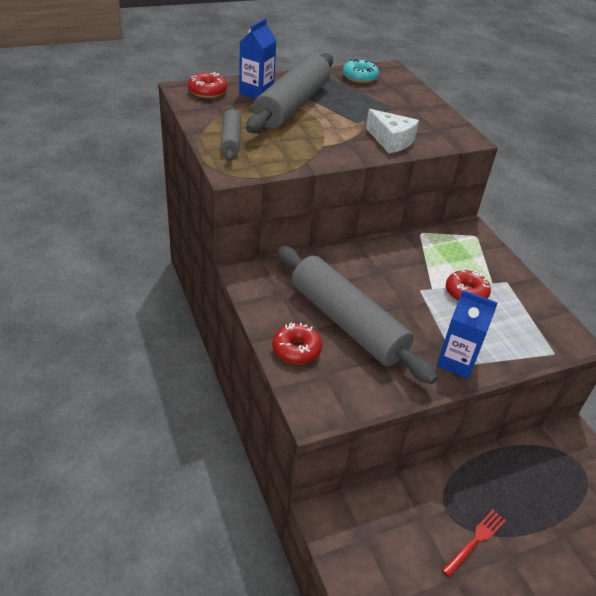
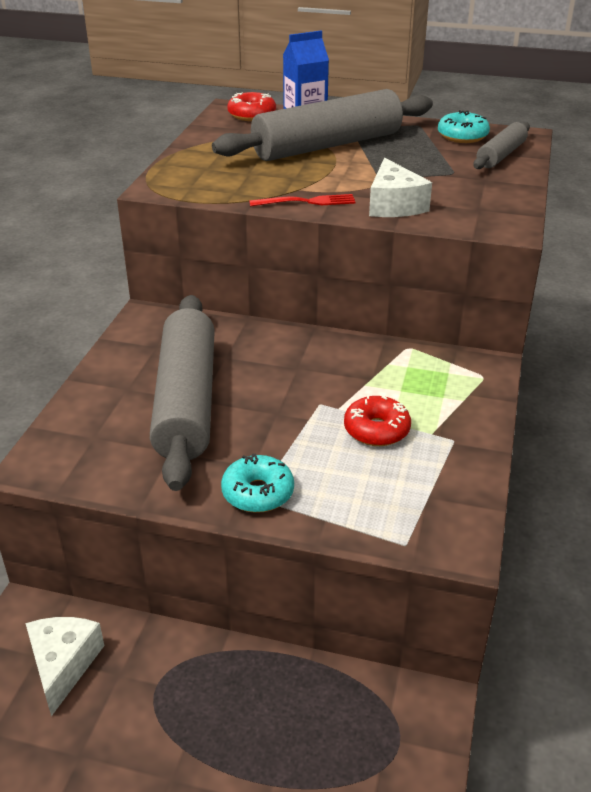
camera: 40 degrees right, 5 degrees down
(231, 140) = (204, 161): grey rolling pin -> grey rolling pin (501, 155)
(296, 349) = (99, 403): red donut -> none
(386, 534) = (63, 665): none -> white cheese
(456, 362) = (258, 493): blue carton -> turquoise donut
(475, 541) = (150, 735): red fork -> red fork (306, 202)

